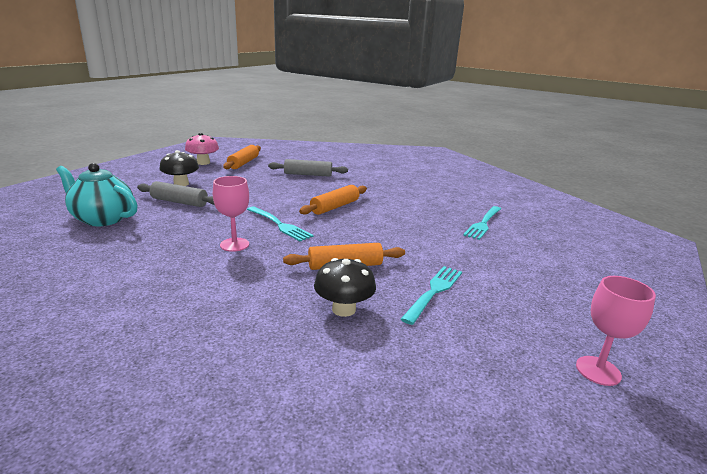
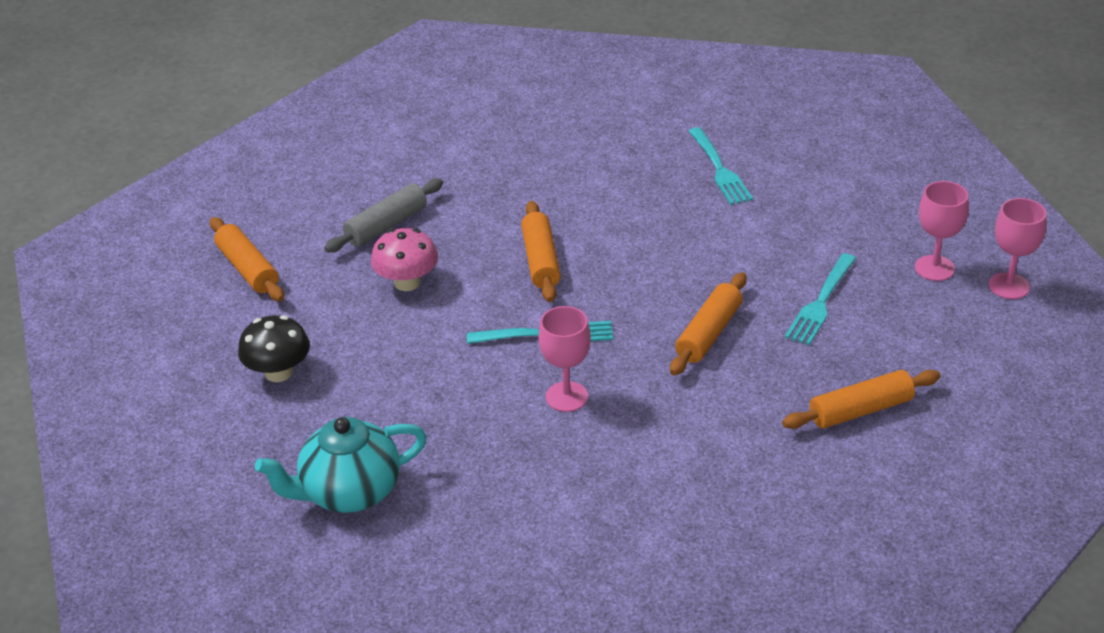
camera: 45 degrees left, 15 degrees up
(179, 202) = (360, 398): grey rolling pin -> none
(203, 163) = (191, 313): pink mushroom -> pink mushroom (407, 282)
(344, 309) = (792, 378): black mushroom -> none
(347, 352) = (860, 410): none -> orange rolling pin
(434, 292) = (821, 302): turquoise fork -> turquoise fork turned 135 degrees counterclockwise
(547, 325) = (934, 268): none -> pink goblet

